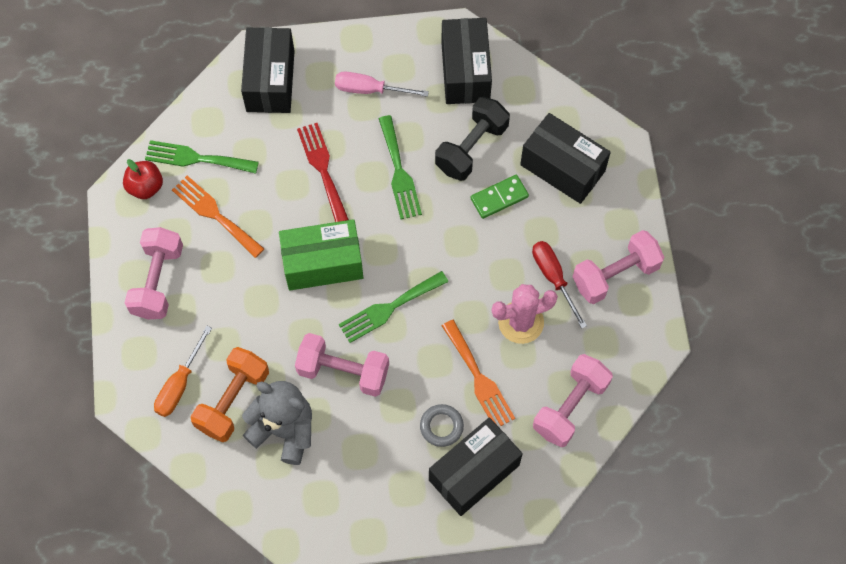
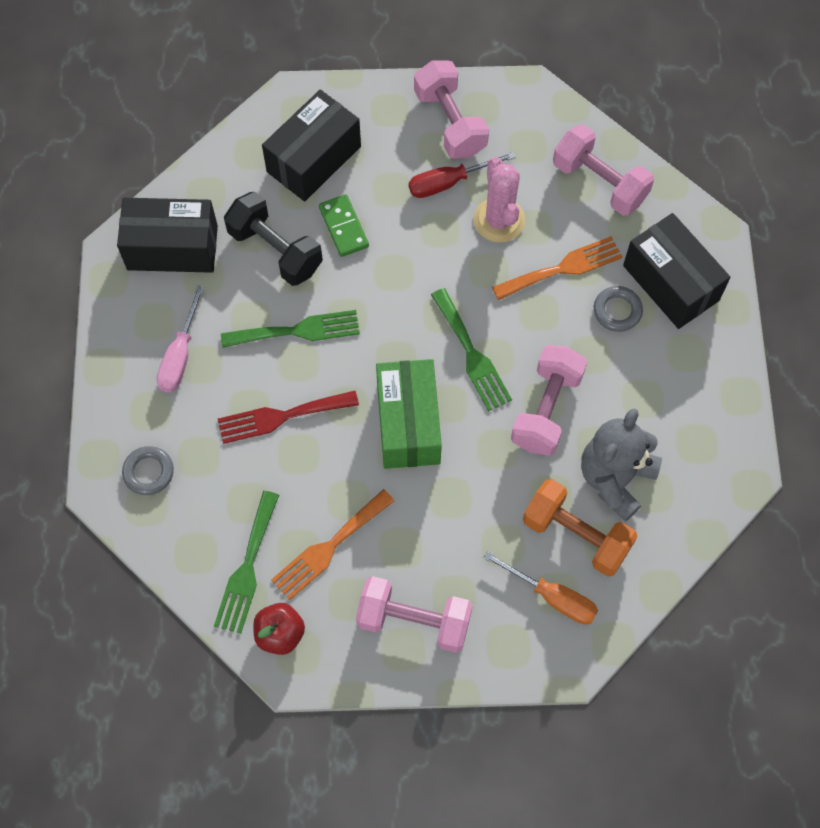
camera: 85 degrees left, 0 degrees up
(270, 81) = (148, 472): black box -> grey ring

